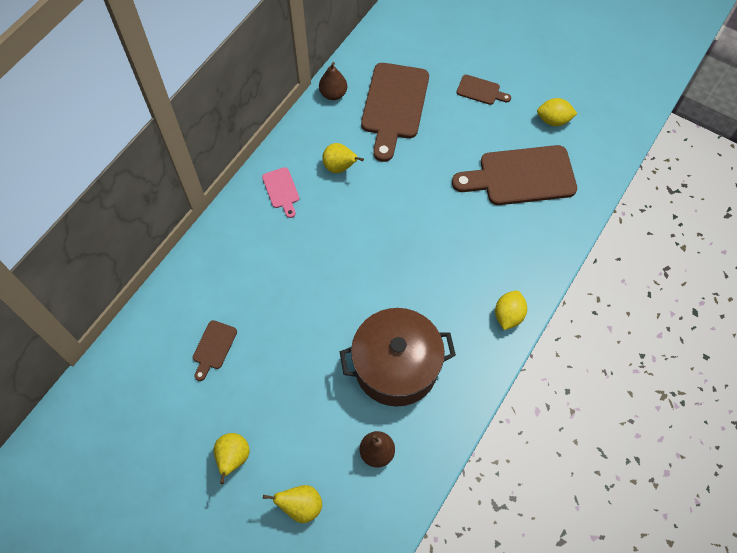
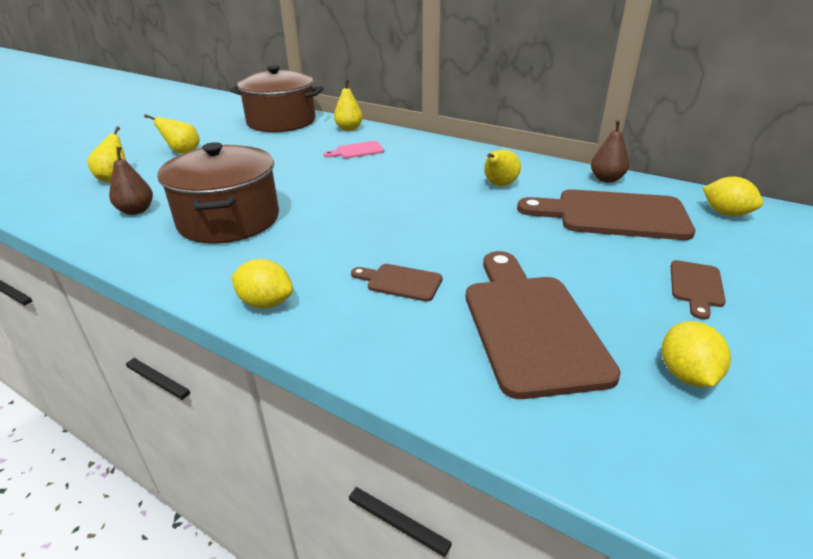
camera: 90 degrees right, 30 degrees down
(143, 369) = (281, 122): none -> brown pot
(181, 291) = (349, 128): none -> yellow pear
(213, 347) = (290, 141): brown cutting board -> brown cutting board (400, 282)
(281, 190) = (460, 159): pink cutting board -> pink cutting board (357, 151)
(393, 43) = (726, 213): none -> yellow lemon

